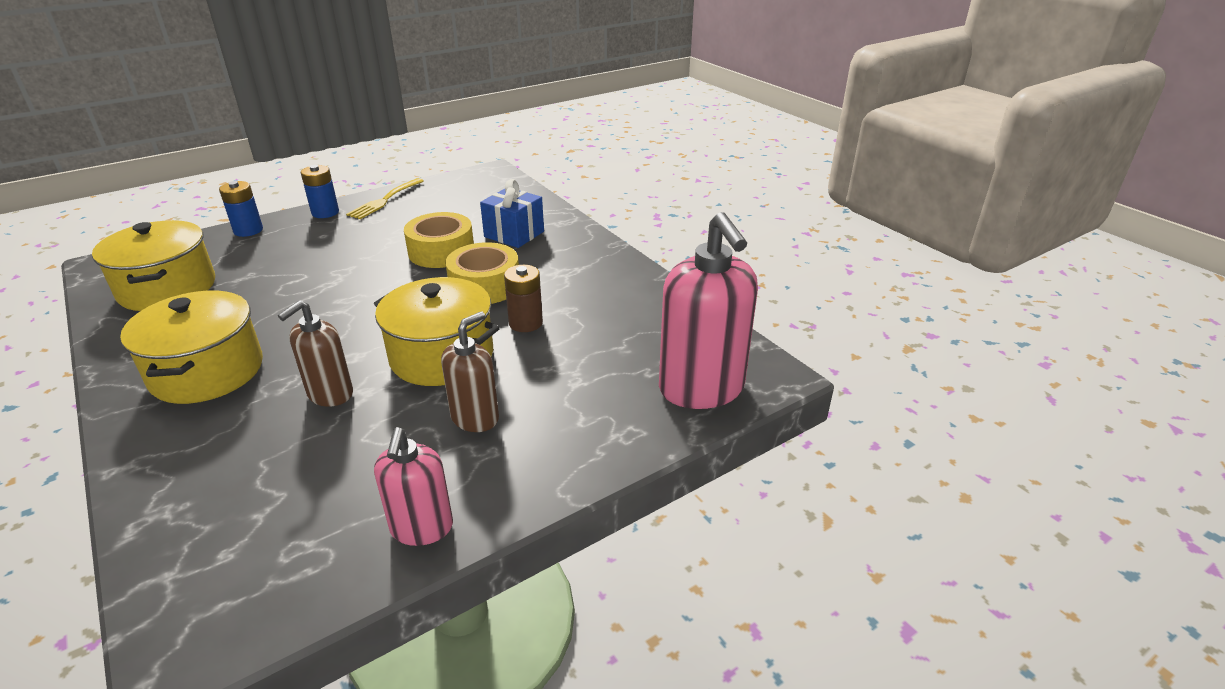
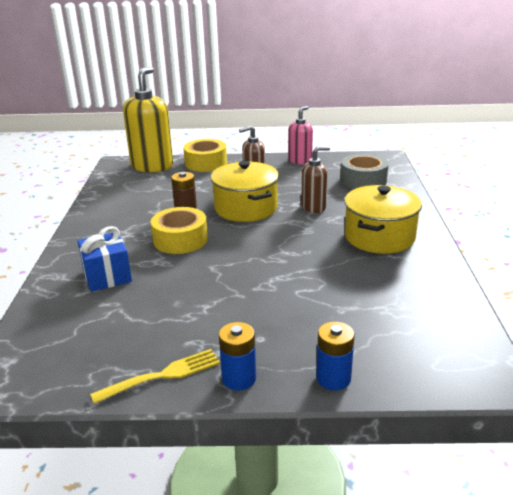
camera: 145 degrees left, 5 degrees down
(167, 288) = (415, 317): yellow pot -> none
(245, 507) = (363, 180): none -> grey tape
(441, 251) = (178, 278): yellow tape -> yellow tape (206, 163)
(701, 389) = (152, 166): pink soap dispenser -> yellow soap dispenser

